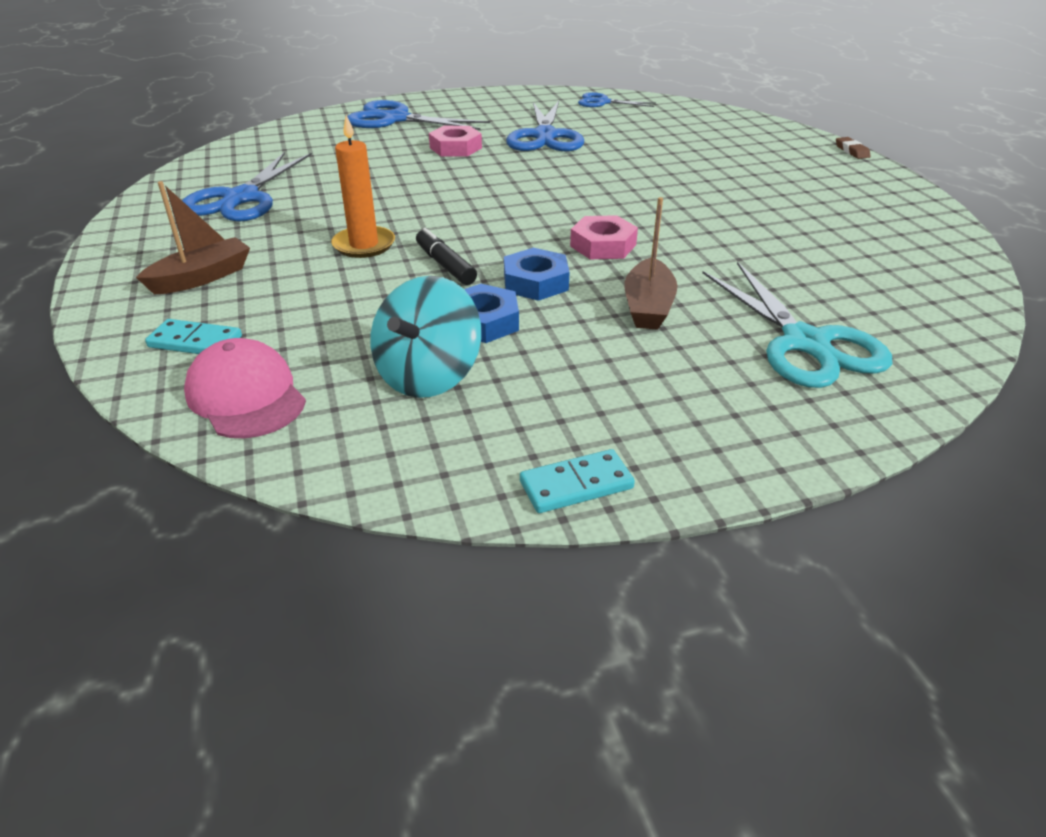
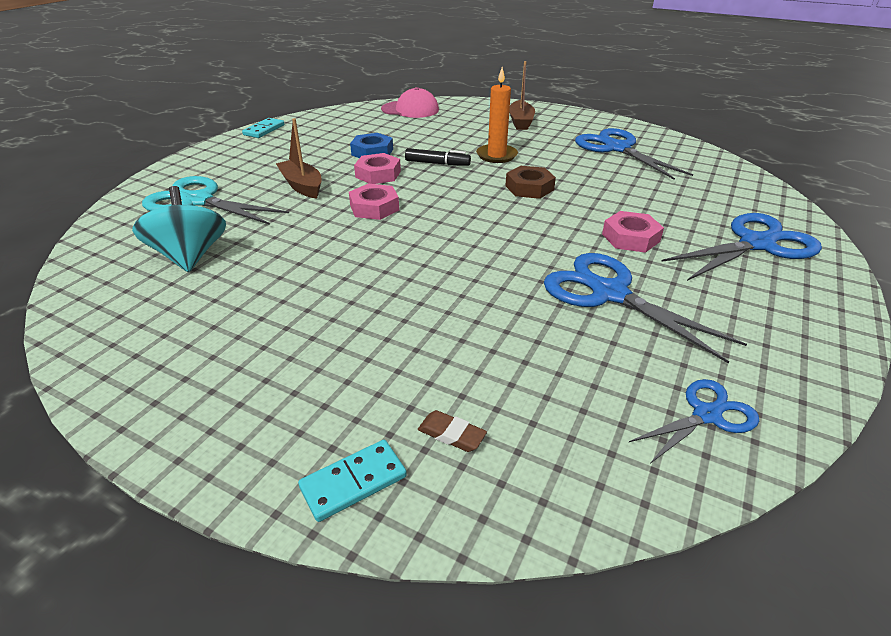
camera: 135 degrees right, 0 degrees up
(195, 342) = (463, 111): turquoise domino -> turquoise domino (353, 482)
(426, 202) = (529, 188): none -> brown nut
(428, 375) = (361, 132): turquoise spinning top -> turquoise spinning top (190, 257)
(535, 282) = (378, 174): blue nut -> pink nut
(851, 151) = (239, 493): brown eraser -> brown eraser (451, 434)

